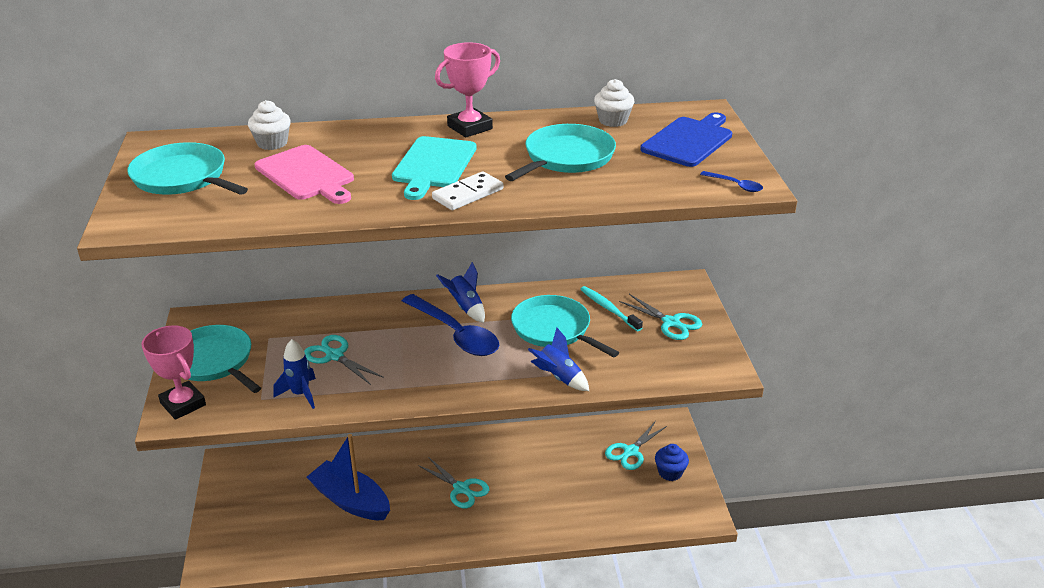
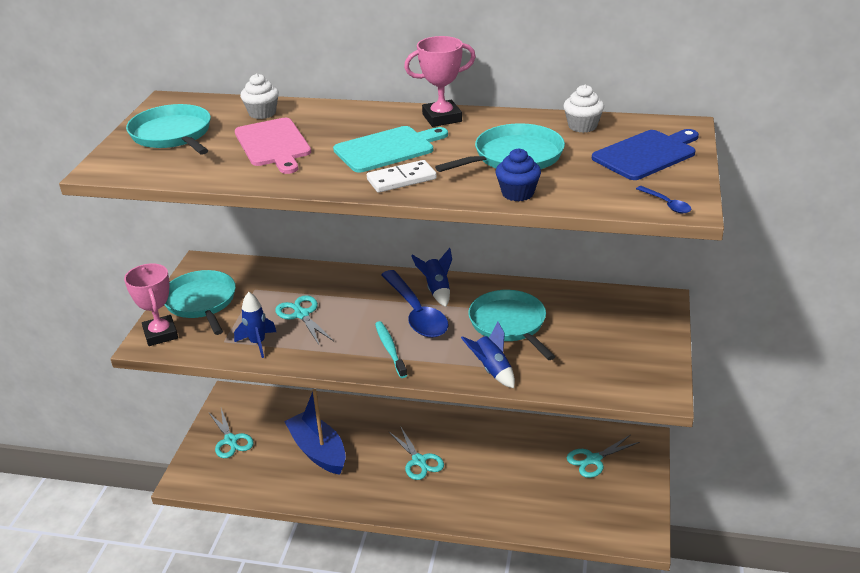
camera: 20 degrees right, 0 degrees up
(433, 165) = (387, 149): turquoise cutting board -> turquoise cutting board turned 150 degrees counterclockwise
(609, 309) = (571, 313): turquoise toothbrush -> turquoise toothbrush (390, 349)
(670, 472) = (625, 488): blue cupcake -> blue cupcake (517, 193)
(671, 323) = (627, 337): turquoise scissors -> turquoise scissors (230, 440)

